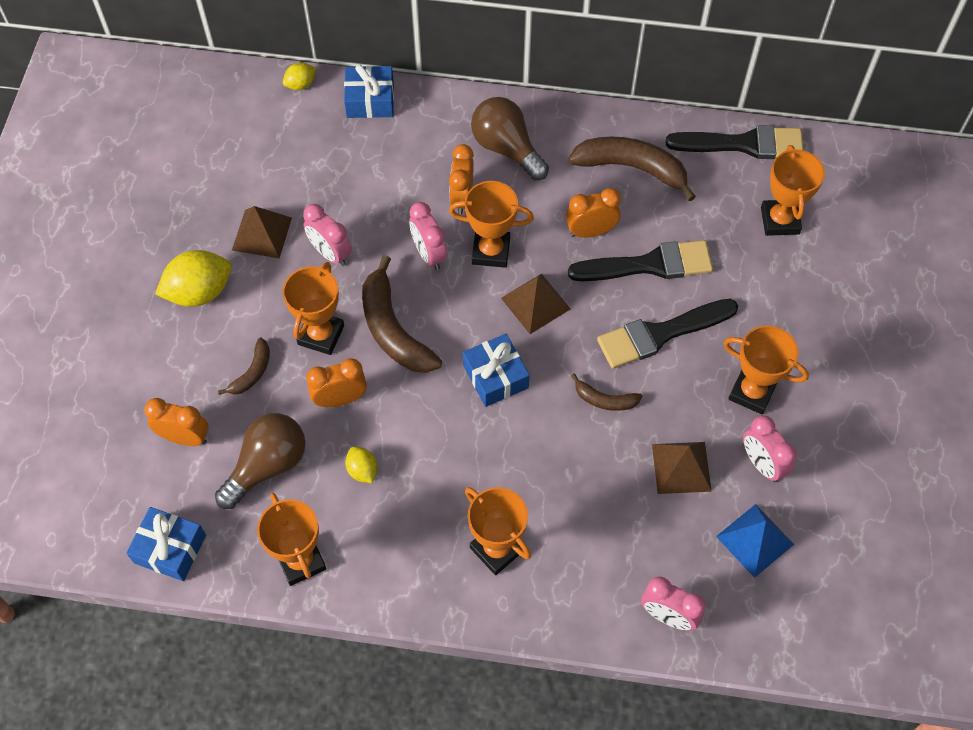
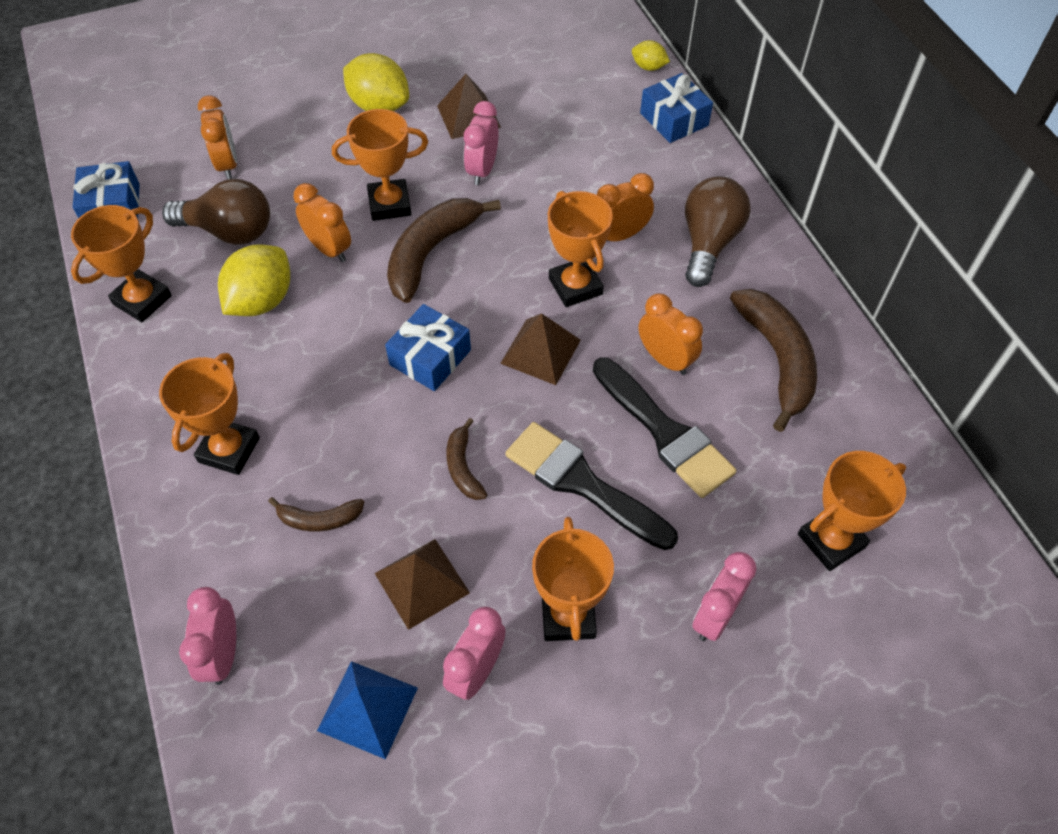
camera: 60 degrees right, 5 degrees down
(252, 372) = (319, 177): brown banana -> brown banana (319, 519)
(362, 470) = (261, 301): yellow lemon -> yellow lemon, size x1.92
(429, 254) = (535, 240): pink clock -> pink clock (715, 616)
(743, 144) = (905, 454): black brush -> none

